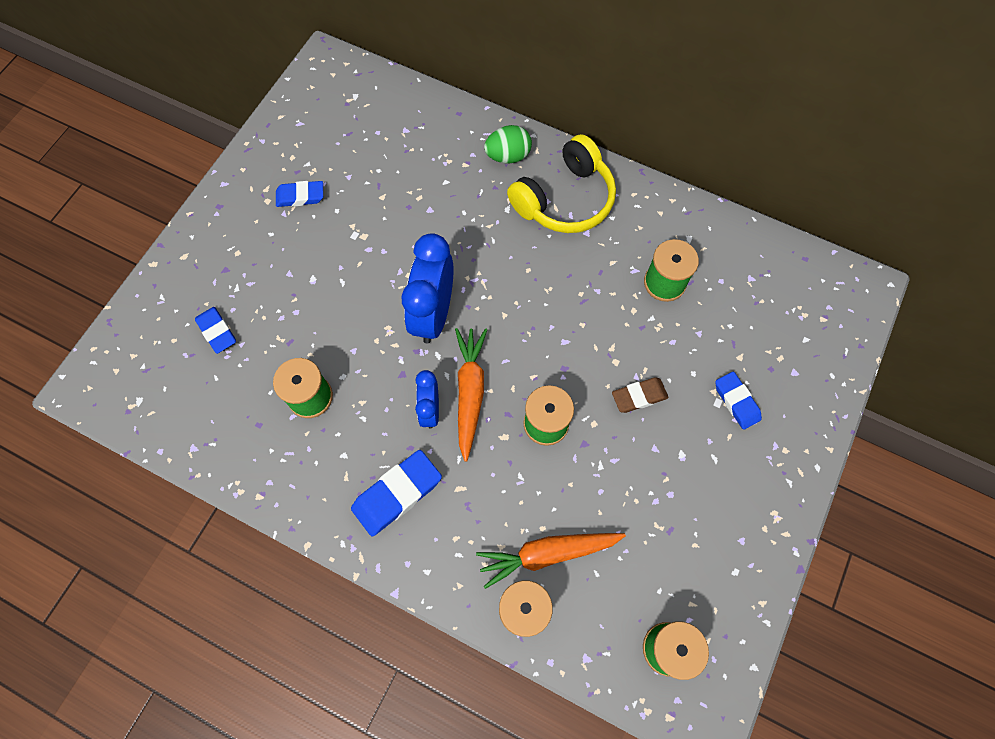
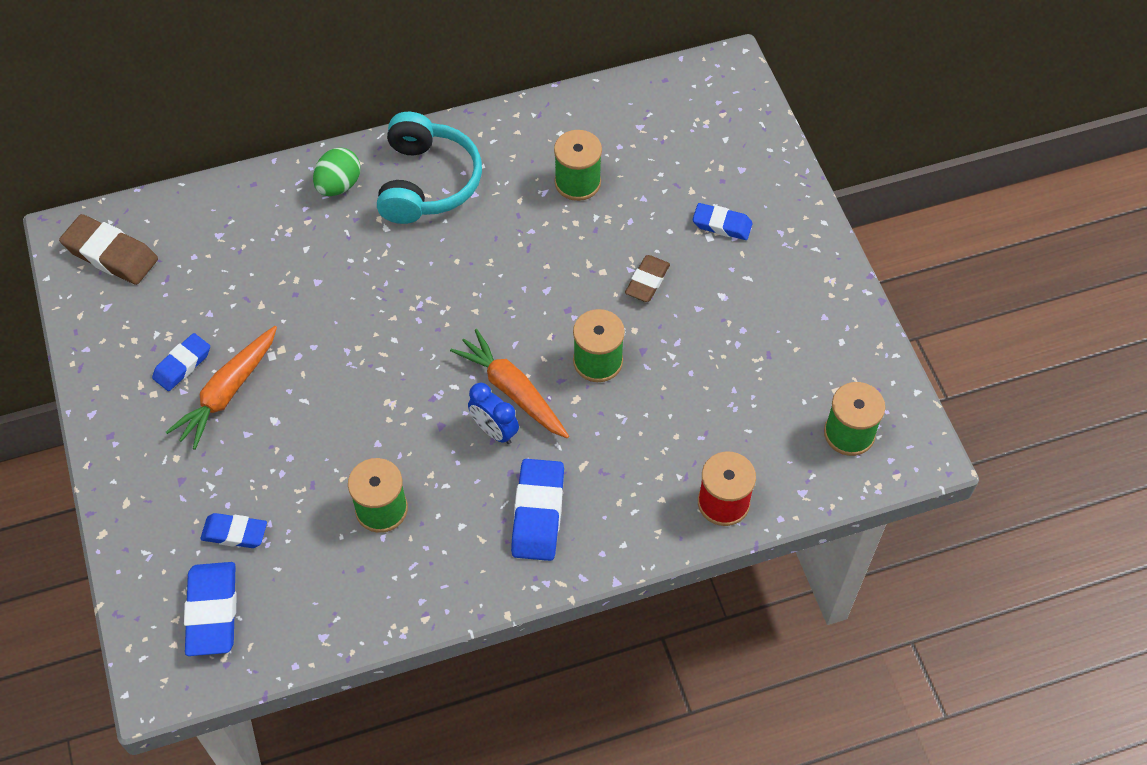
camera: 45 degrees left, 10 degrees down
(155, 370) = (212, 612): none -> blue eraser
(335, 92) = (111, 254): none -> brown eraser
(433, 314) = (415, 358): blue clock -> none
(547, 554) = (699, 450): orange carrot -> orange carrot (227, 393)
(565, 199) = (427, 182): yellow headphones -> turquoise headphones

